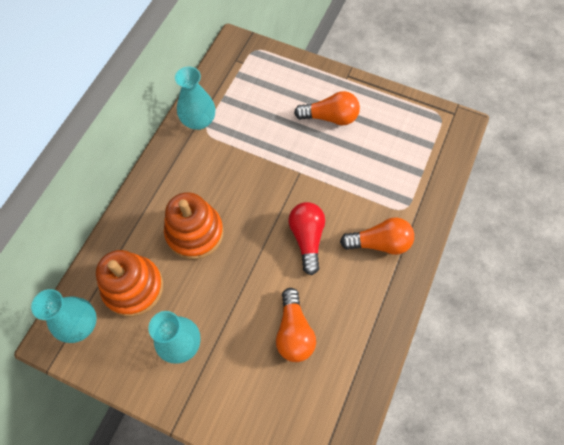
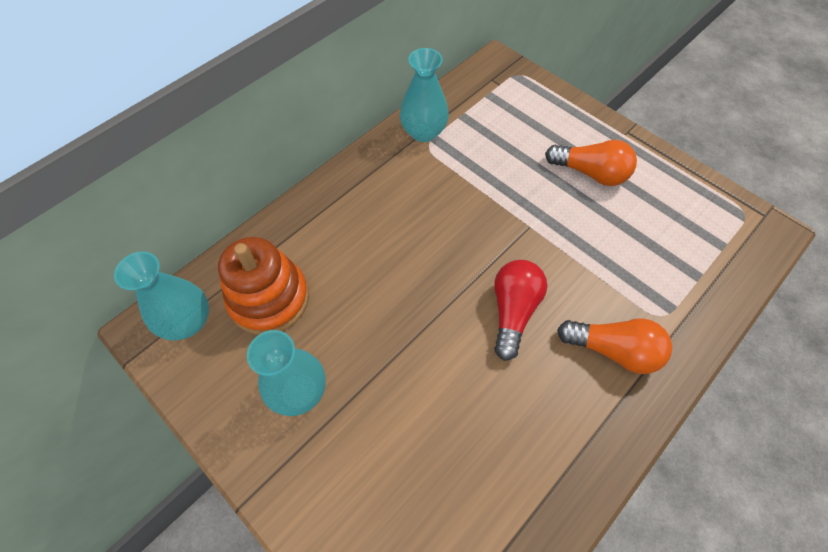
camera: 20 degrees right, 5 degrees down
(195, 233) = (370, 257): orange stacking toy -> none
(294, 332) = (454, 430): orange light bulb -> none

